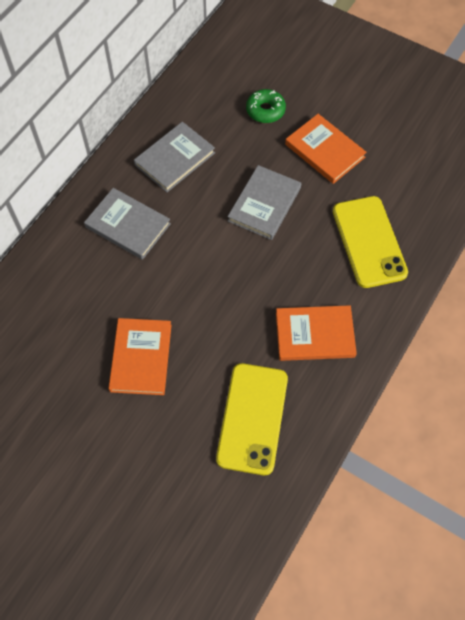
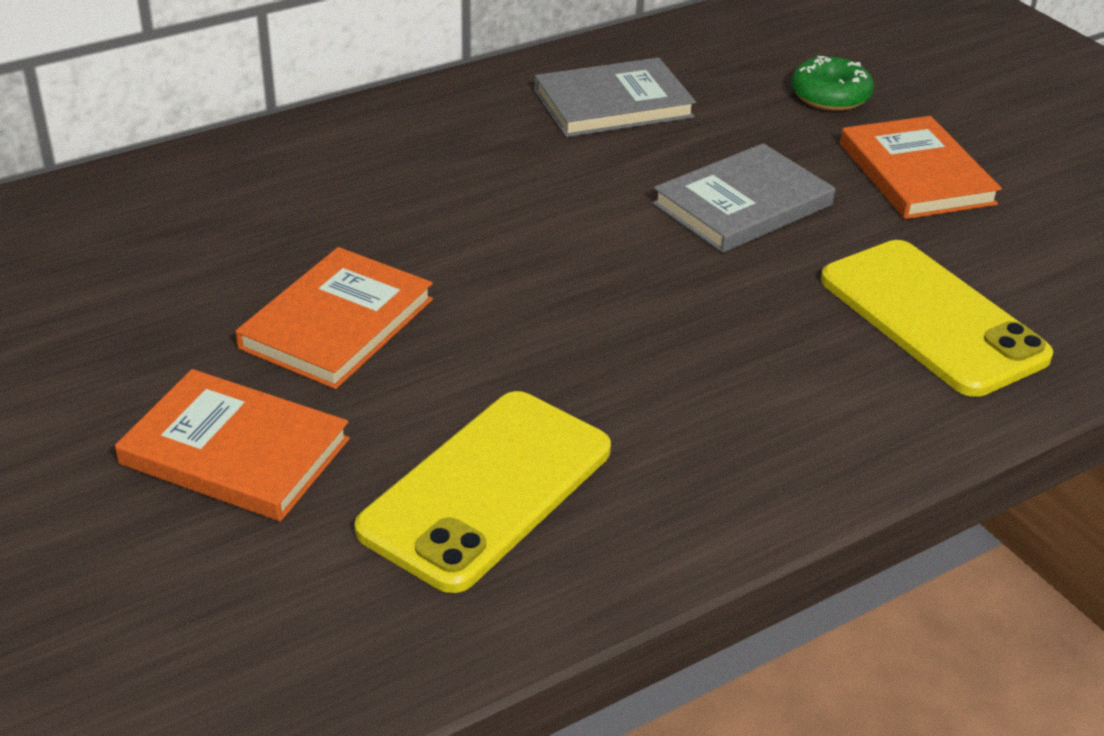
camera: 25 degrees right, 25 degrees down
(128, 225) = (460, 154): grey book -> none
(314, 335) = (718, 412): orange book -> orange book (235, 452)
(369, 242) = (931, 318): yellow phone -> yellow phone turned 45 degrees counterclockwise

